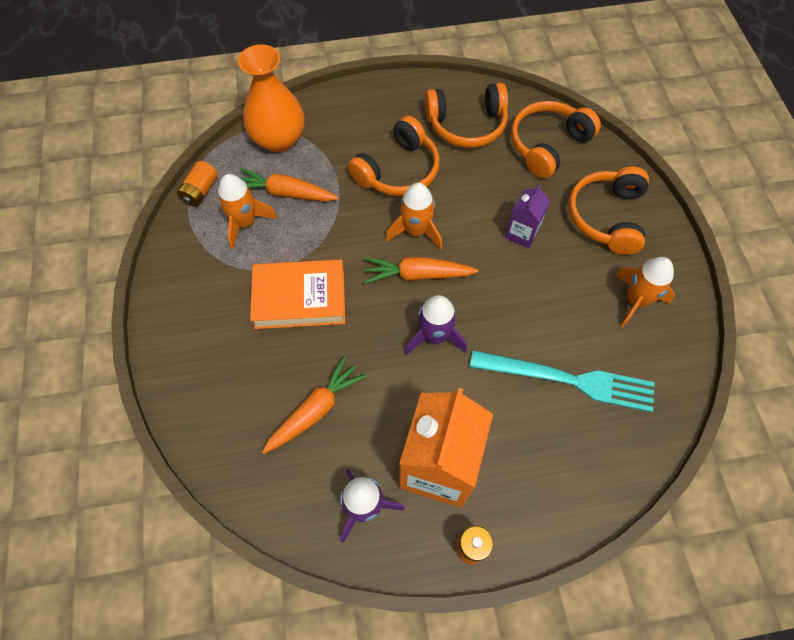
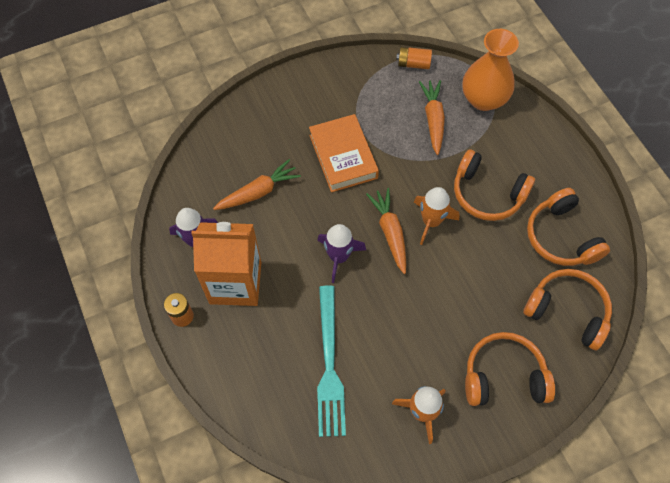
camera: 75 degrees right, 0 degrees up
(245, 223) = (396, 101): orange rocket -> none
(316, 409) = (258, 192): orange carrot -> orange carrot turned 60 degrees counterclockwise
(522, 233) = (459, 305): purple carton -> none

